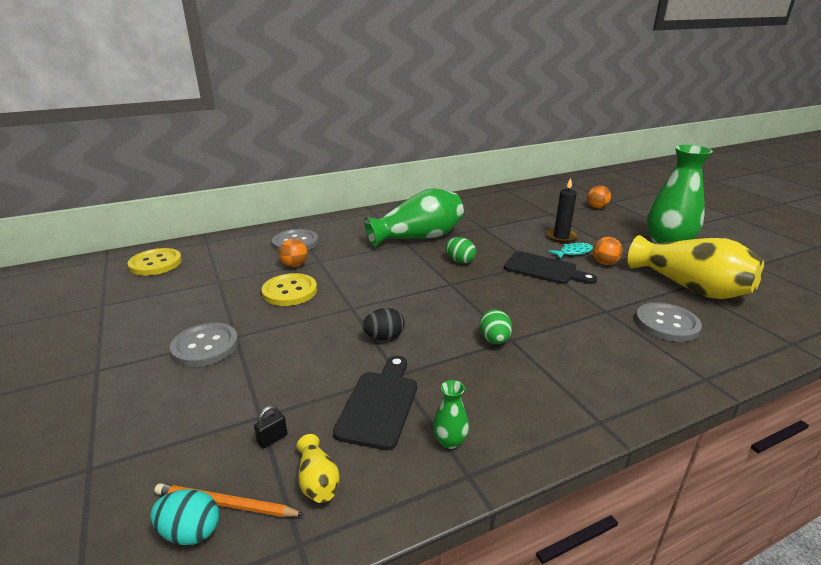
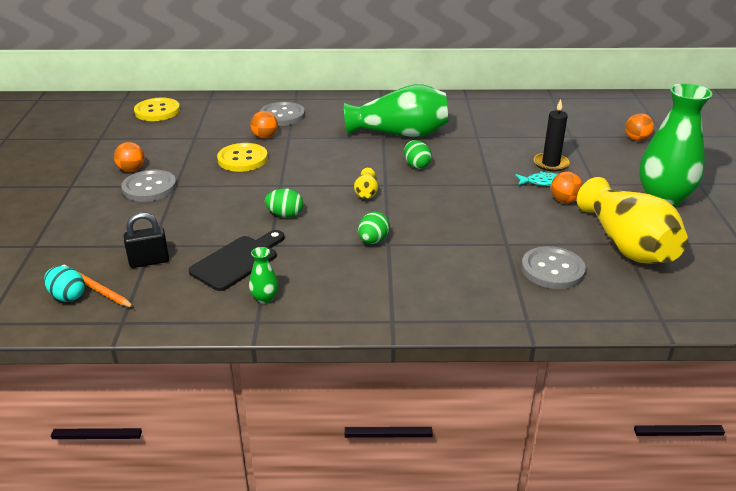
camera: 25 degrees right, 5 degrees up
(168, 331) = (131, 169): none -> orange ball
(272, 439) = (149, 261): black padlock -> black padlock, size x1.76
(317, 481) = (158, 294): yellow vase -> yellow vase (366, 193)
(384, 337) = (285, 215): black egg -> green egg
(544, 269) = (492, 192): black cutting board -> none

